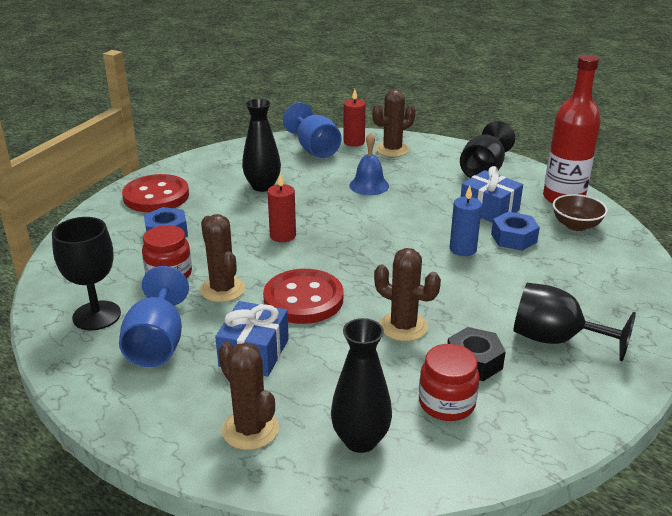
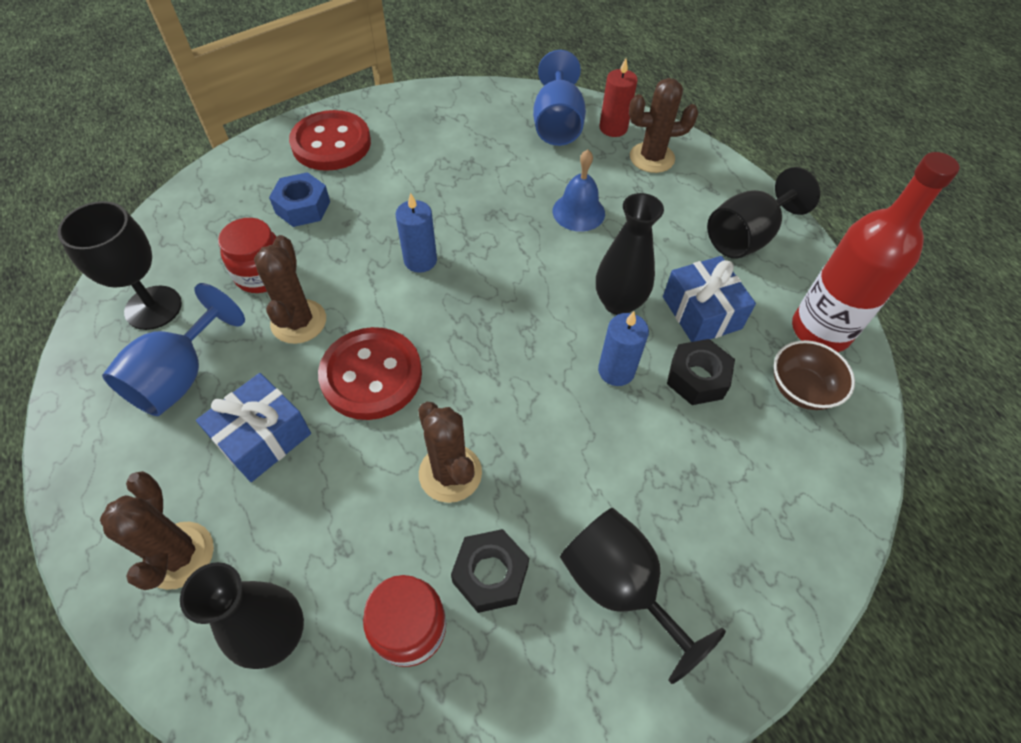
camera: 25 degrees right, 25 degrees up
(262, 186) = (454, 168): black vase -> black vase (618, 303)
(283, 236) = (420, 260): red candle -> blue candle
(513, 238) = (697, 378): blue nut -> black nut

